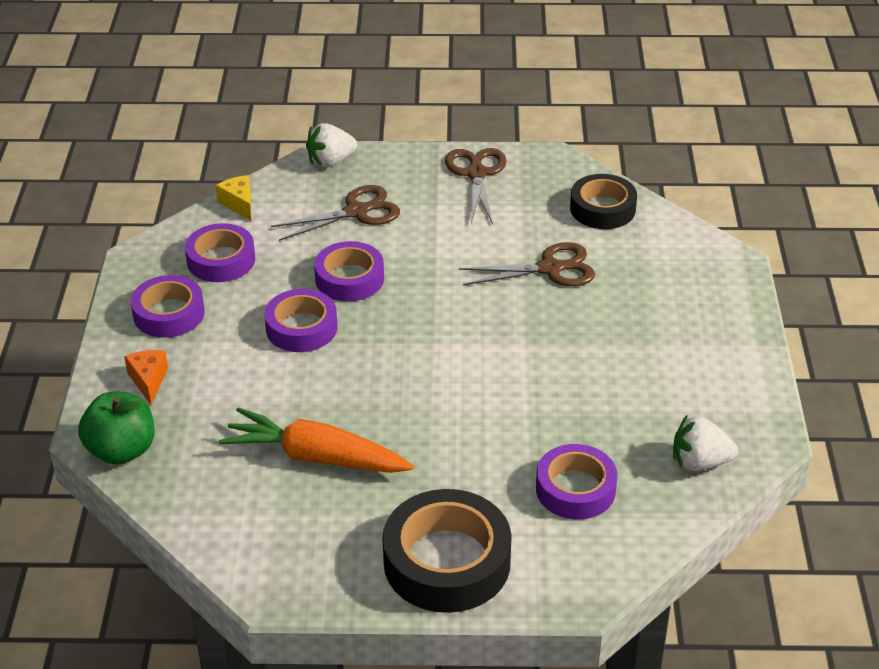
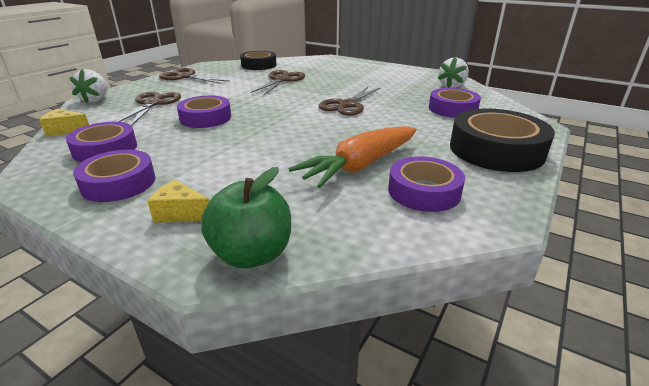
camera: 60 degrees left, 10 degrees down
(148, 380) = (180, 213): orange cheese -> yellow cheese
(301, 328) = (224, 140): purple tape -> purple tape (424, 191)
(498, 377) = (347, 105): none -> brown scissors

